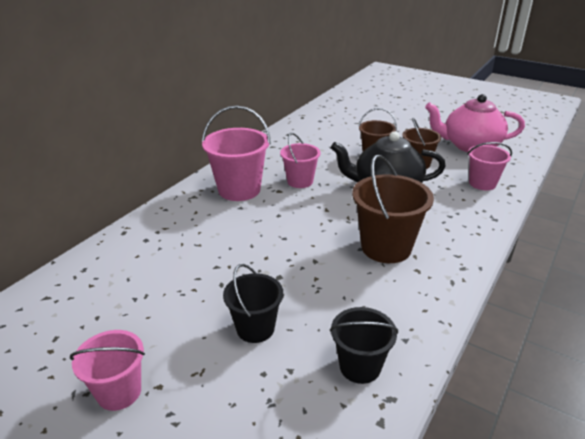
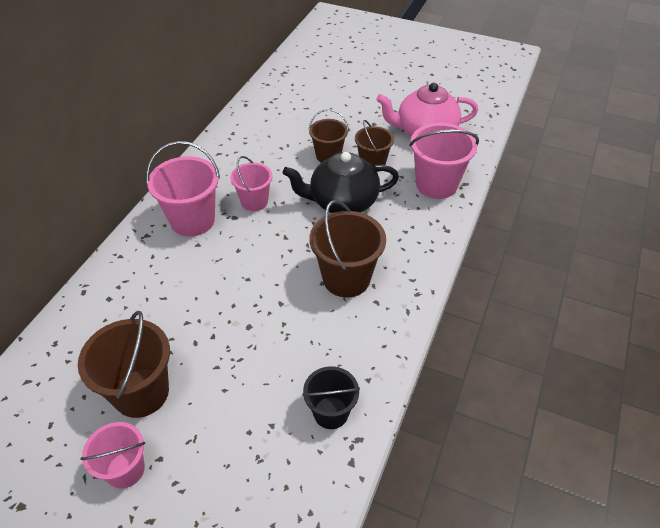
camera: 10 degrees left, 15 degrees up
(155, 321) = (141, 392): none -> brown bucket
(255, 328) = (235, 387): black bucket -> none
(482, 183) = (436, 184): pink bucket -> pink bucket, size x1.59

